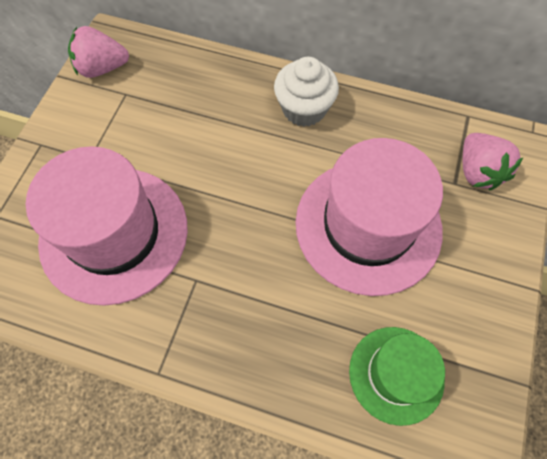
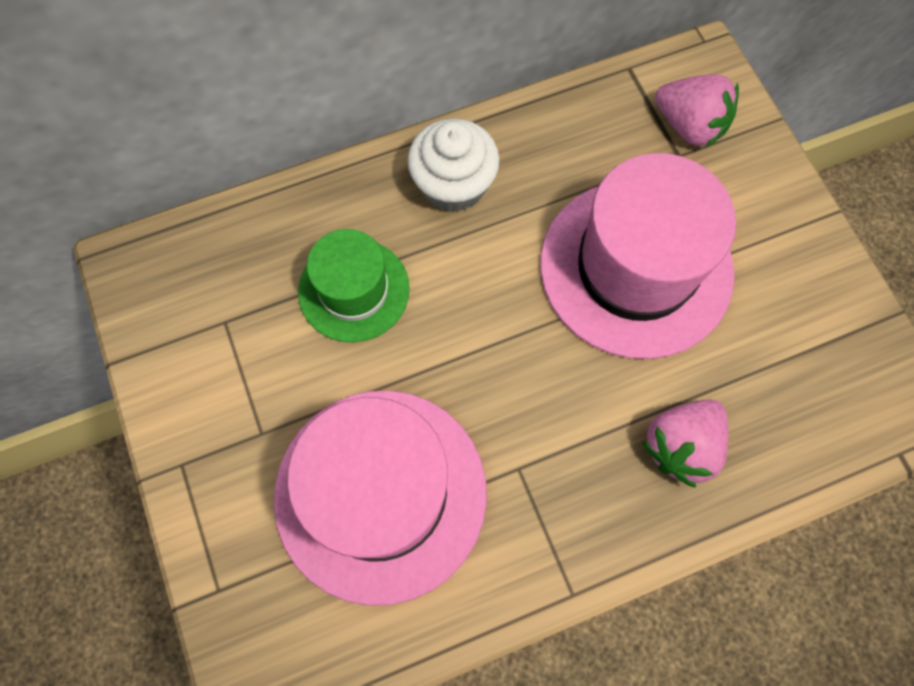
camera: 40 degrees left, 5 degrees up
(102, 68) = (161, 311): pink strawberry -> pink strawberry (681, 446)
(396, 374) = (789, 397): green hat -> green hat (354, 290)

